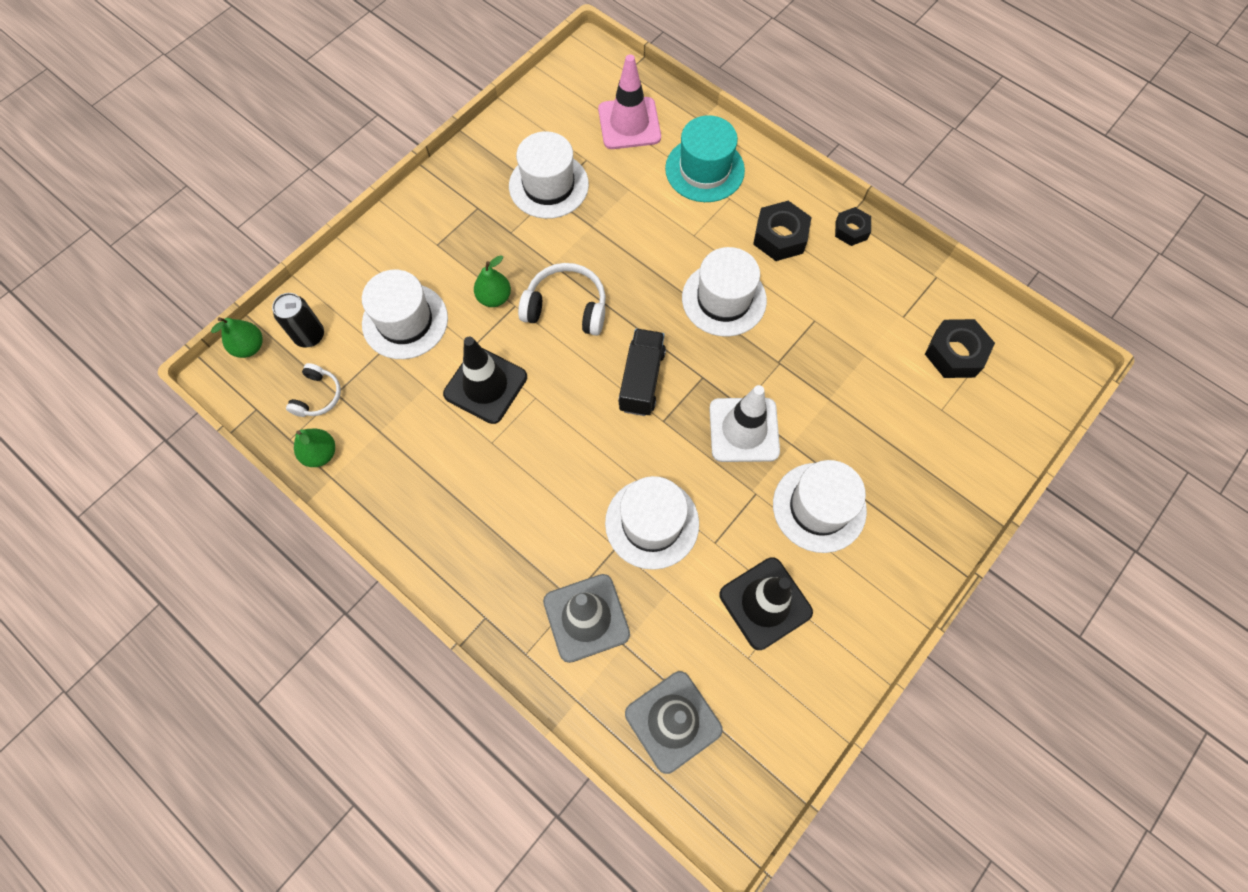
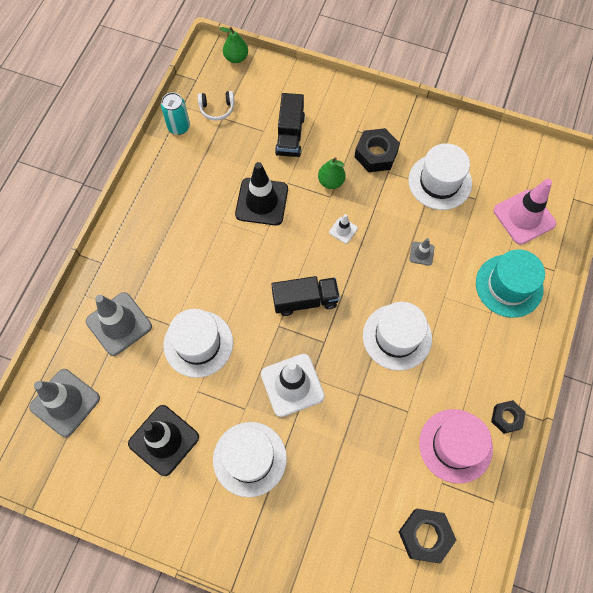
camera: 70 degrees right, 0 degrees up
(309, 335) = (257, 86): black can -> none
(320, 453) = (179, 127): green pear -> turquoise can
(405, 321) = (290, 135): white hat -> black truck
(566, 307) = (343, 230): white headphones -> white traffic cone
(631, 237) = (421, 253): none -> grey traffic cone
(780, 237) = (473, 362): black nut -> black nut (376, 154)
(867, 288) = (455, 445): none -> pink hat

